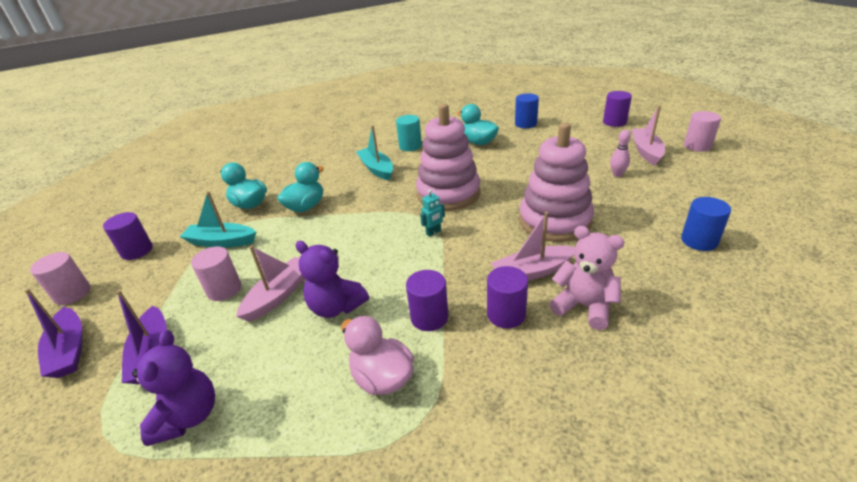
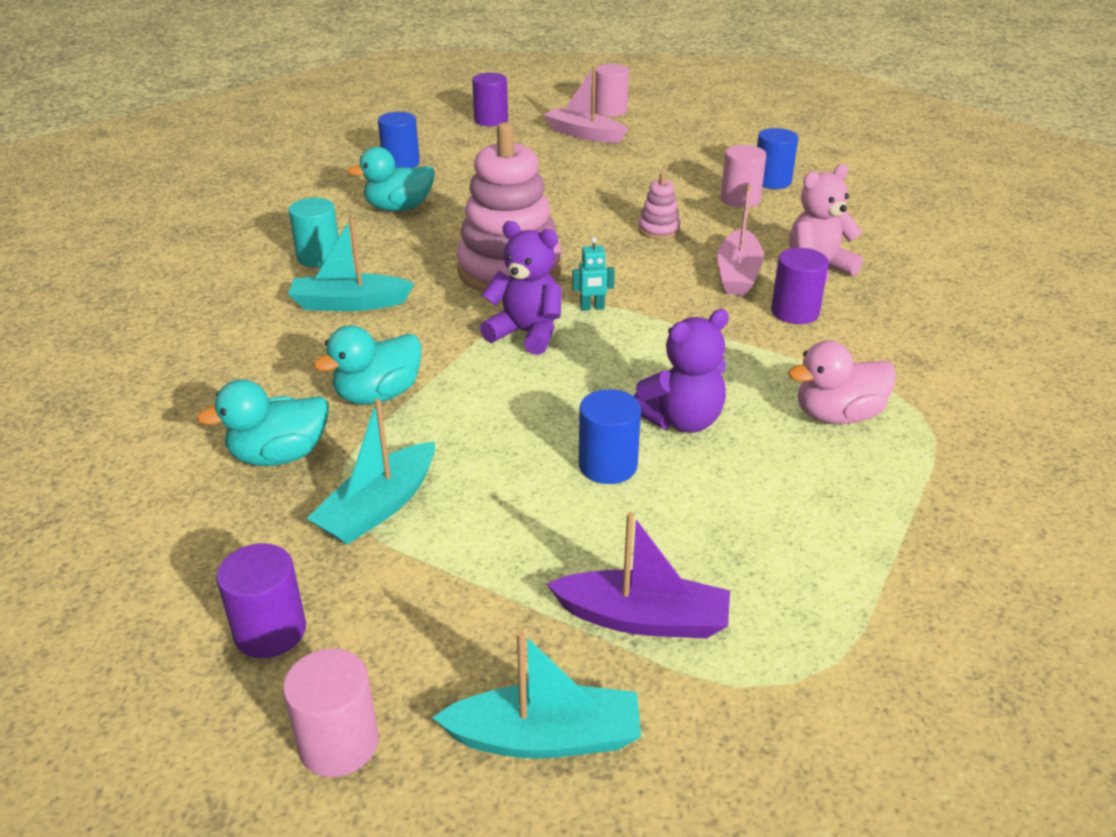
camera: 65 degrees left, 0 degrees up
(69, 350) = (545, 737): purple boat -> turquoise boat
(188, 416) = (808, 586): purple teddy bear -> purple teddy bear (526, 333)
(224, 289) = (538, 520): pink cylinder -> pink cylinder (740, 199)
(279, 295) = (608, 465): pink boat -> blue cylinder
(306, 207) = (378, 395): turquoise duck -> turquoise duck turned 105 degrees counterclockwise
(429, 317) = (760, 358): purple cylinder -> none
(433, 232) = (592, 308): turquoise robot -> turquoise robot turned 90 degrees clockwise
(554, 221) = (659, 230): pink stacking toy -> pink stacking toy, size x0.43
(617, 174) = (610, 165): pink bowling pin -> none

